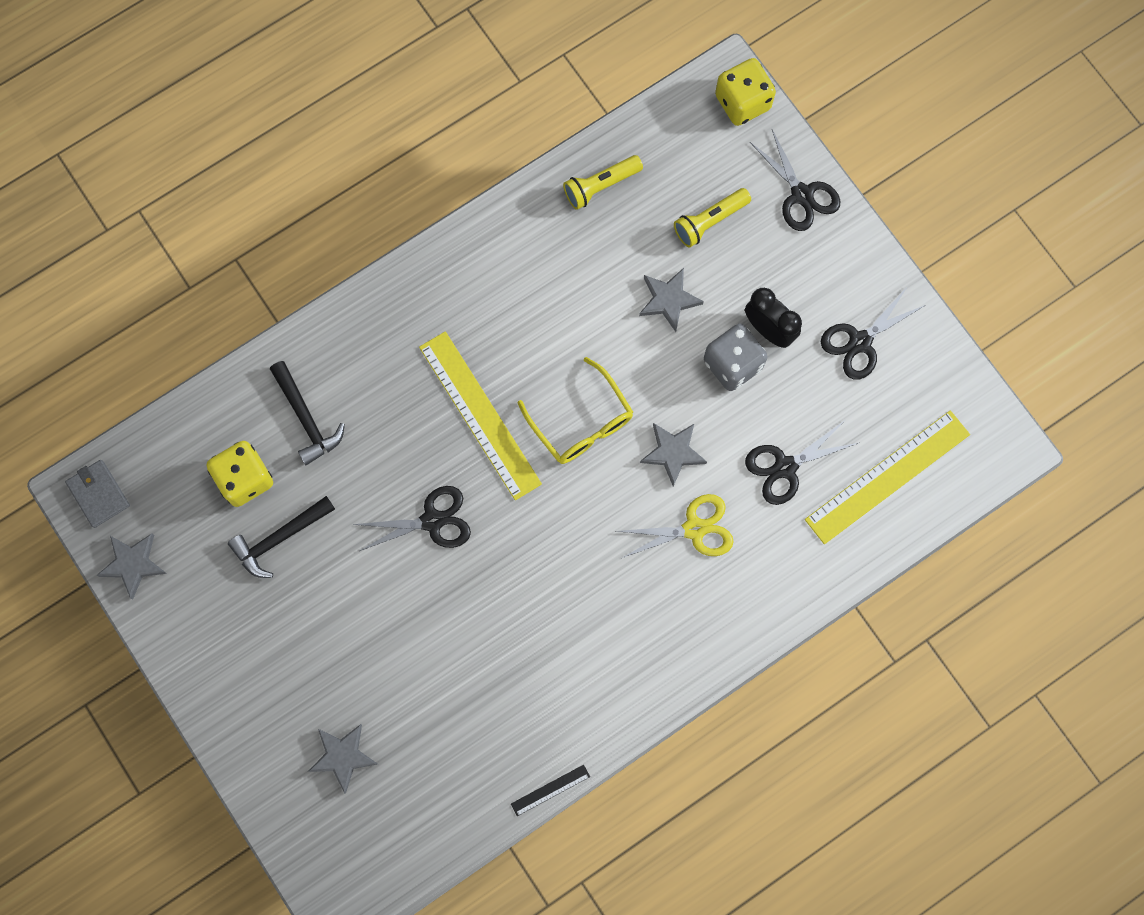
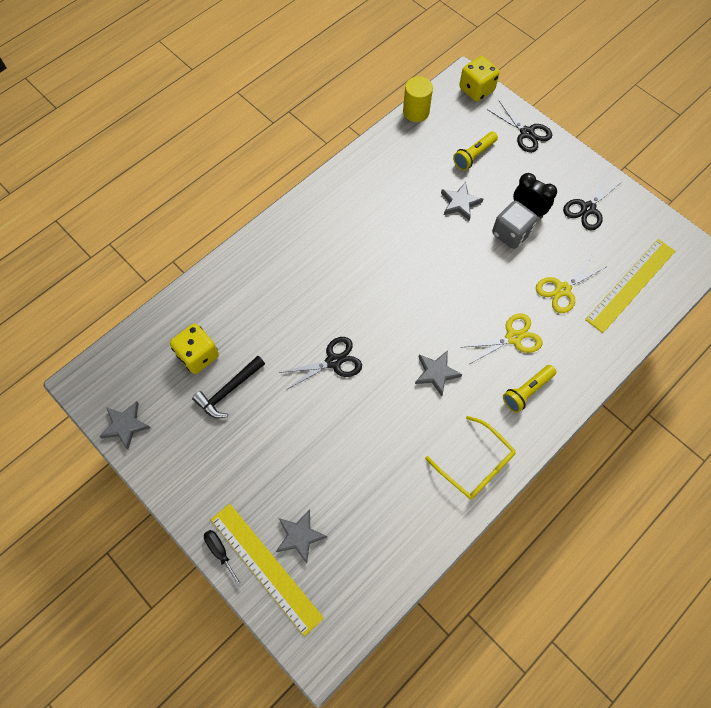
camera: 10 degrees left, 10 degrees down
(98, 494) = (95, 382): grey wallet -> none
(236, 758) = (220, 552): none -> black screwdriver
(306, 418) = (235, 310): black hammer -> none
(480, 415) = (352, 289): yellow ruler -> yellow ruler (265, 567)
(550, 790) = (457, 533): black ruler -> none
(581, 422) = (421, 283): yellow glasses -> yellow glasses (475, 465)
(600, 186) = (400, 146): yellow flashlight -> yellow flashlight (527, 391)
(637, 127) = (416, 112): none -> yellow cylinder
(673, 452) = (486, 292): grey star -> grey star (436, 373)
(785, 467) = (562, 289): black scissors -> yellow scissors

